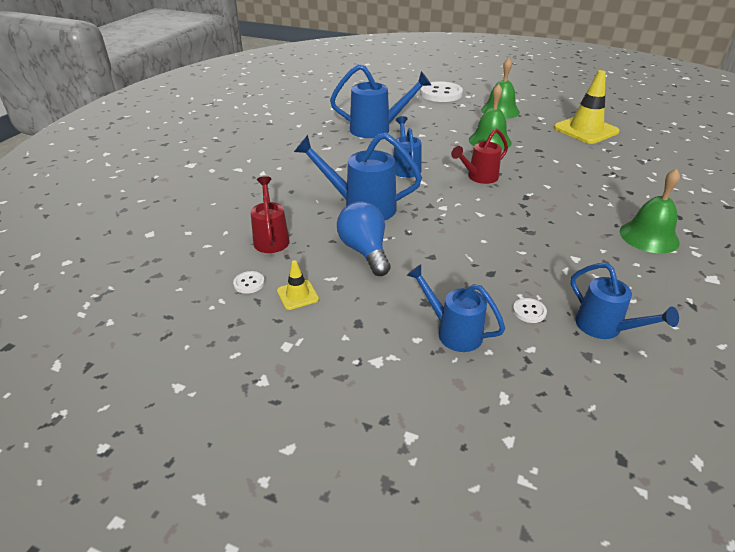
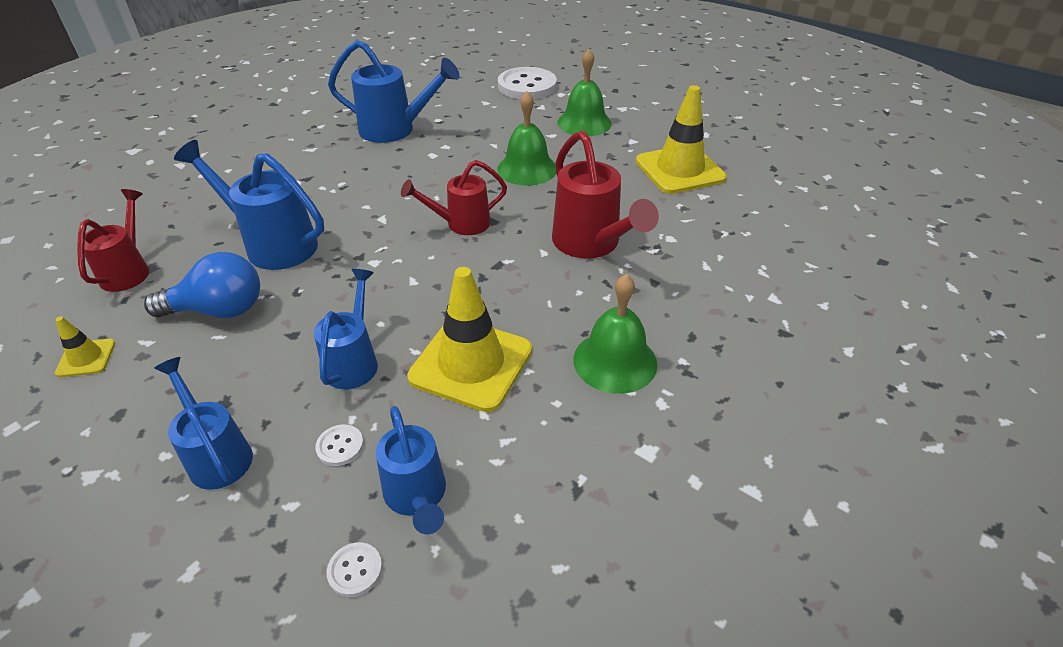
camera: 15 degrees right, 5 degrees up
(249, 283) = (48, 330): white button -> white button (355, 570)
(365, 251) = (219, 310): blue light bulb -> blue light bulb turned 90 degrees clockwise
(405, 167) = (380, 193): blue watering can -> blue watering can (354, 361)
(565, 252) = (471, 363): none -> yellow traffic cone
(572, 177) = (591, 244): none -> red watering can

